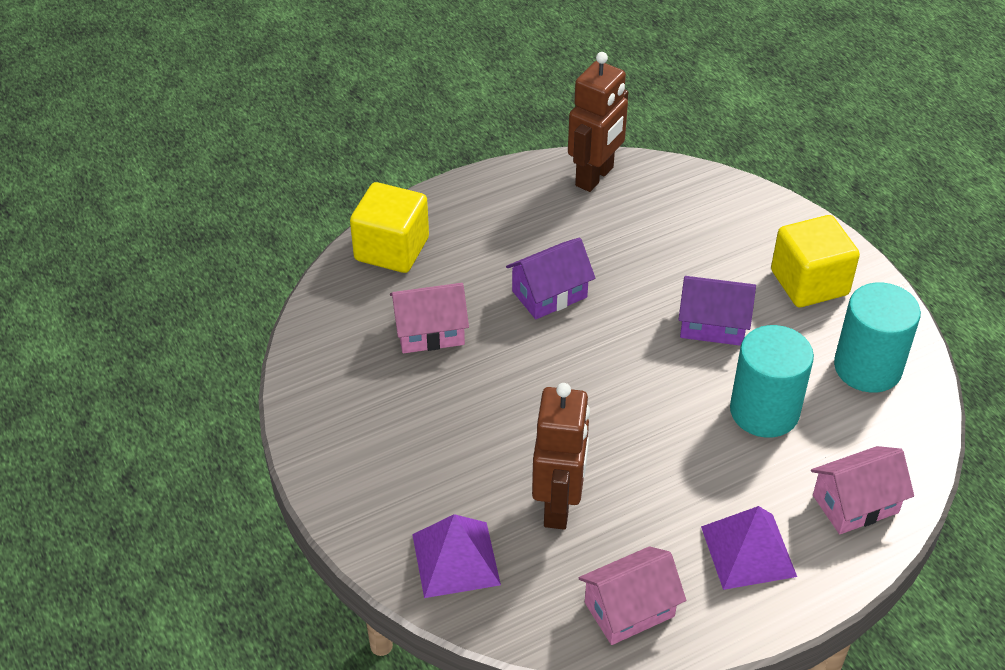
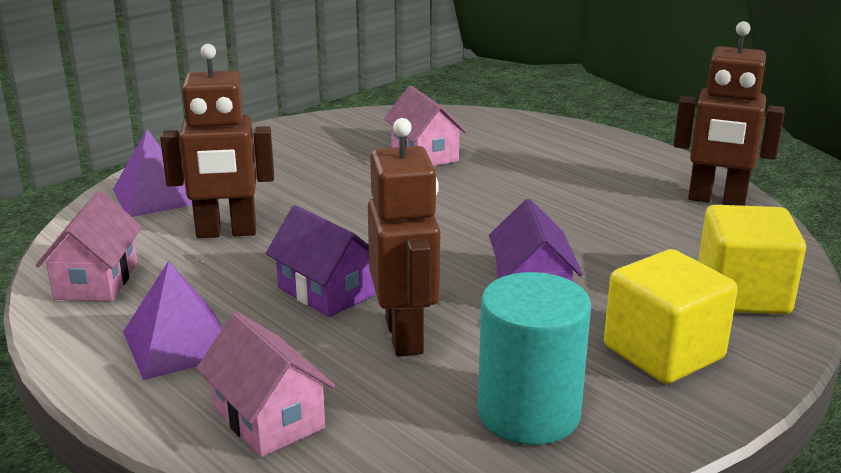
camera: 75 degrees right, 20 degrees down
(392, 249) = (519, 128): yellow cube -> yellow cube (742, 294)
(549, 294) = (513, 197): purple house -> purple house (326, 291)
(629, 609) = (97, 280): pink house -> pink house turned 45 degrees clockwise
(764, 411) = (405, 336): turquoise cylinder -> brown robot

